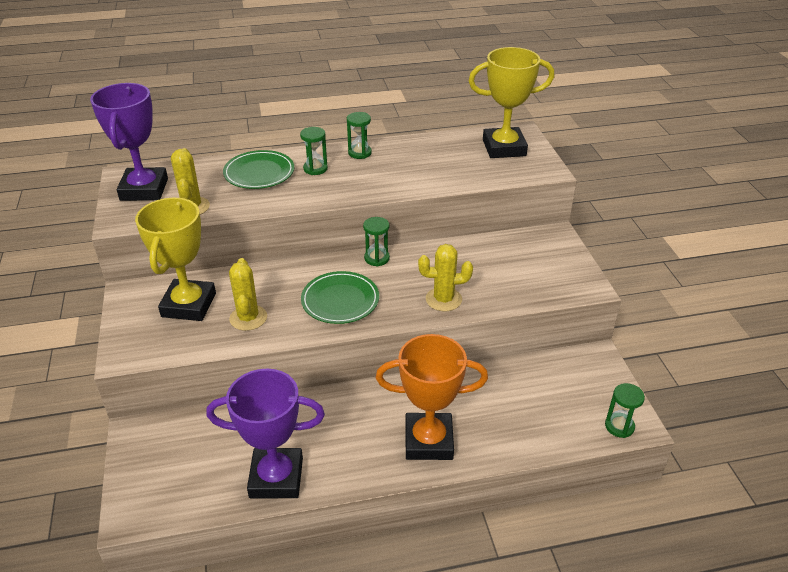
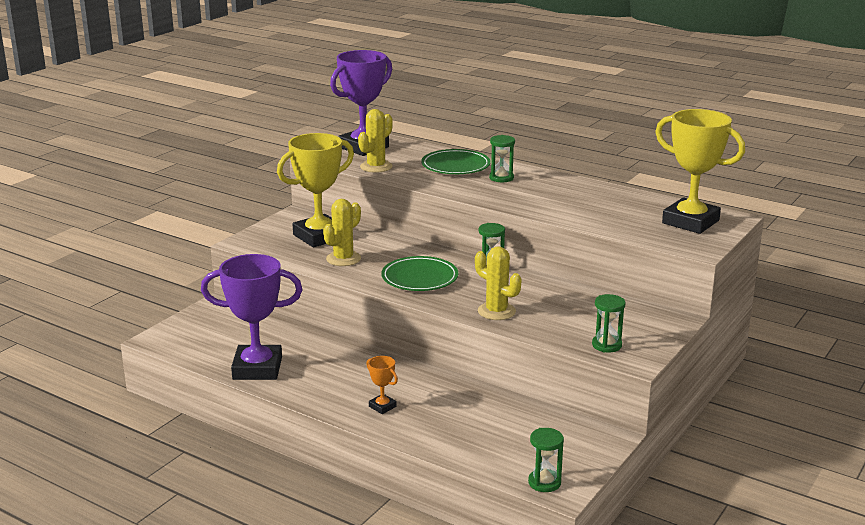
camera: 45 degrees right, 15 degrees down
(276, 477) = (257, 368): purple trophy -> purple trophy turned 45 degrees counterclockwise
(359, 153) = (555, 181): green hourglass -> green hourglass (606, 345)
(428, 441) = (382, 406): orange trophy -> orange trophy, size x0.43

